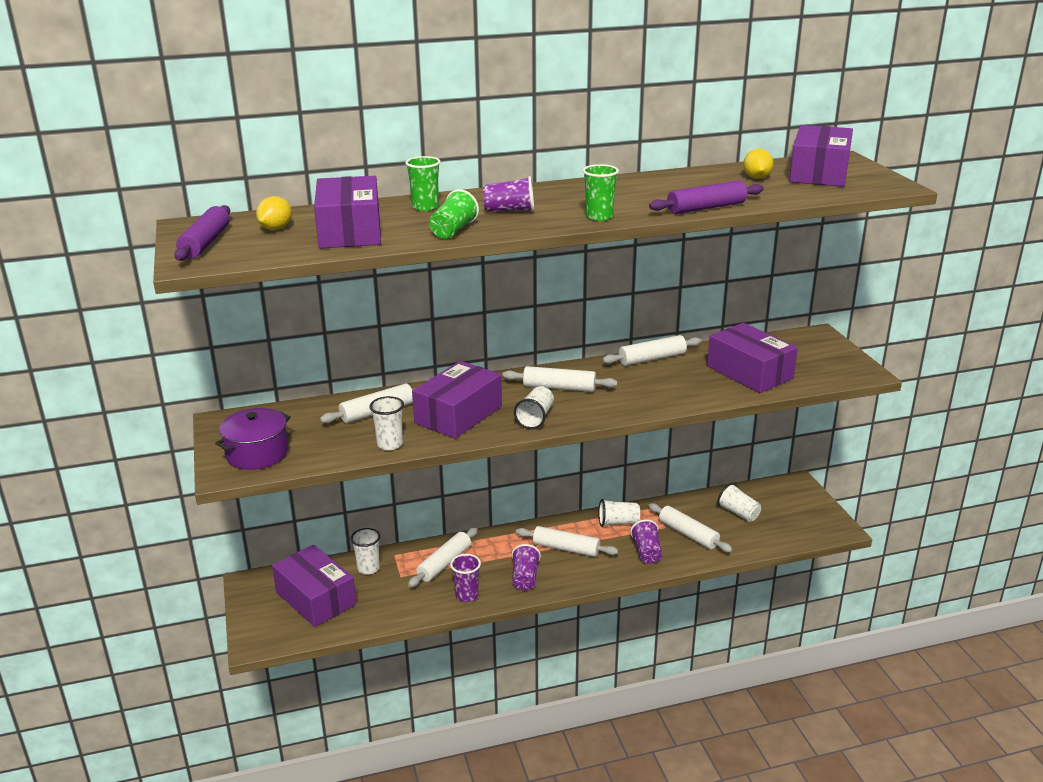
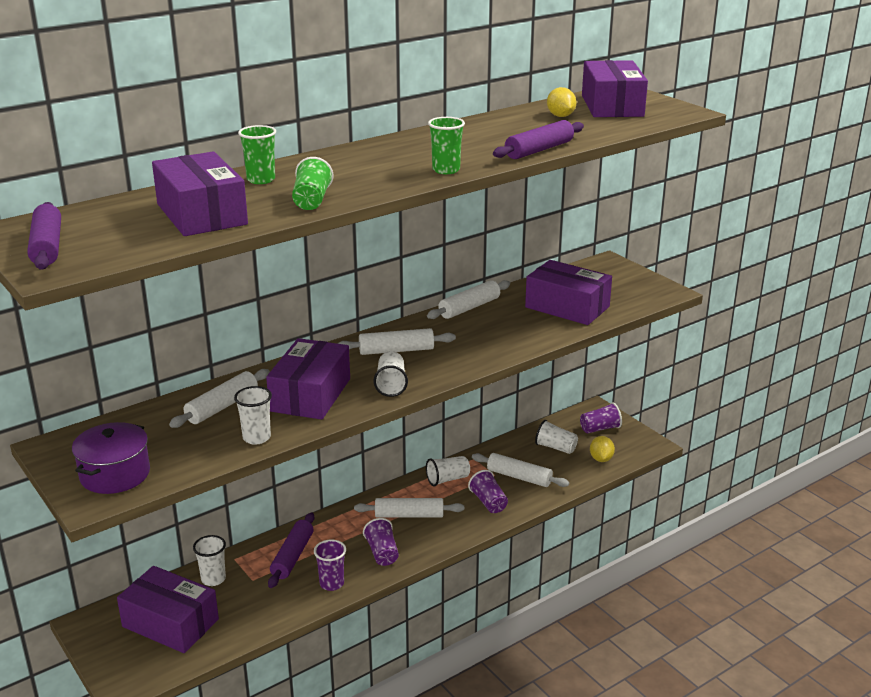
camera: 20 degrees left, 0 degrees up
(276, 228) = (115, 221): yellow lemon -> yellow lemon (601, 459)
(444, 563) = (292, 556): white rolling pin -> purple rolling pin
(510, 210) = (352, 173): purple cup -> purple cup (600, 428)

